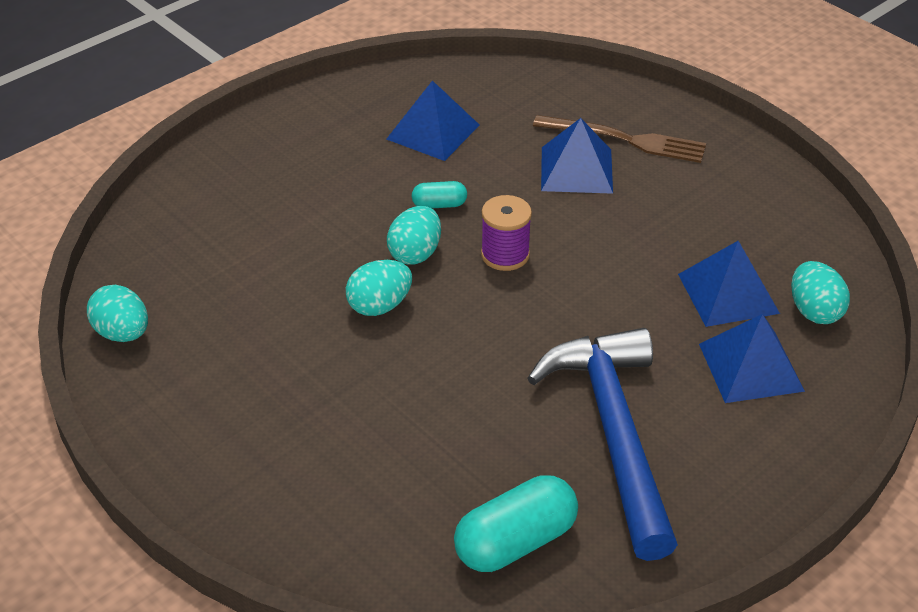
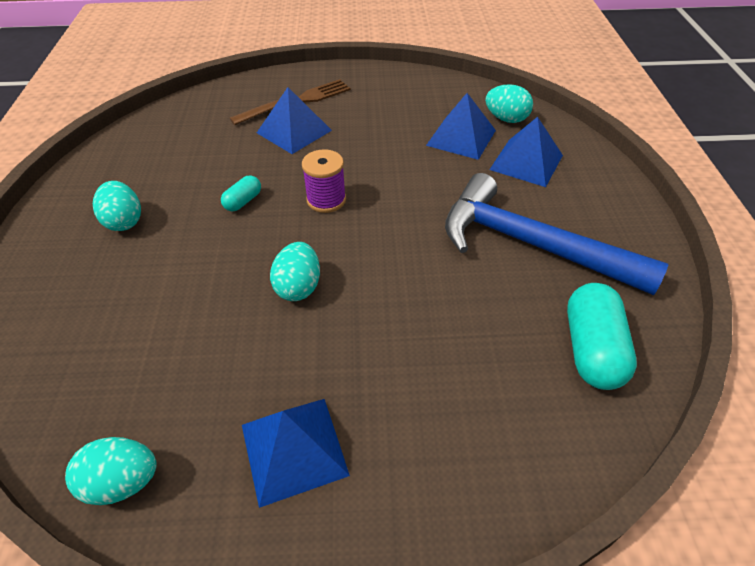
camera: 50 degrees left, 5 degrees up
(415, 253) = (272, 239): turquoise egg -> turquoise egg (124, 221)
(433, 132) = (175, 165): blue pyramid -> blue pyramid (294, 449)

